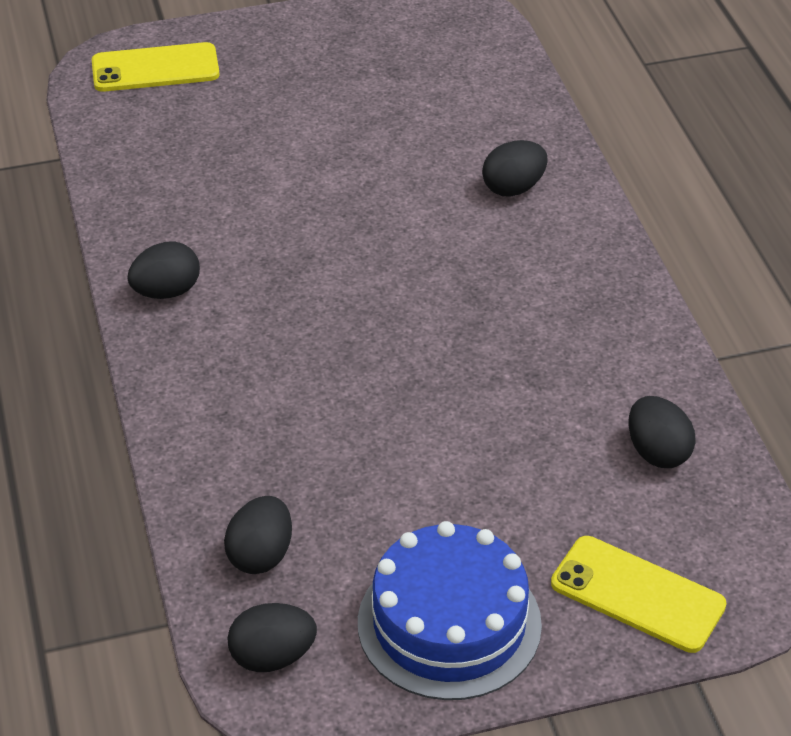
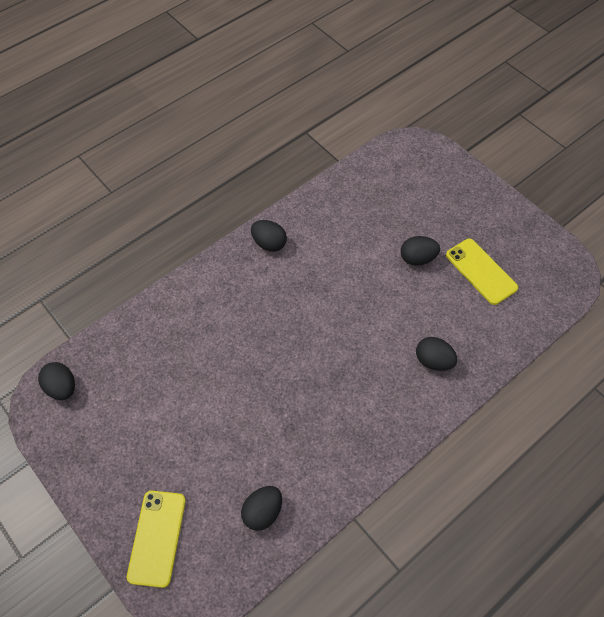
camera: 65 degrees right, 15 degrees up
(155, 68) = (425, 165): yellow phone -> yellow phone (481, 271)
(261, 555) = (119, 356): black egg -> black egg (417, 258)
(449, 623) = (106, 454): blue cake -> none

